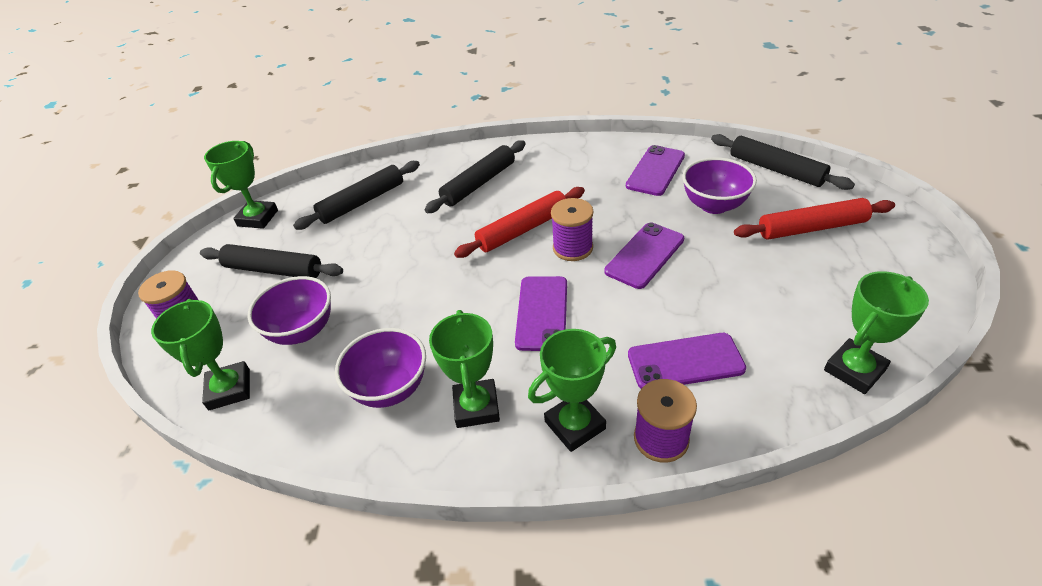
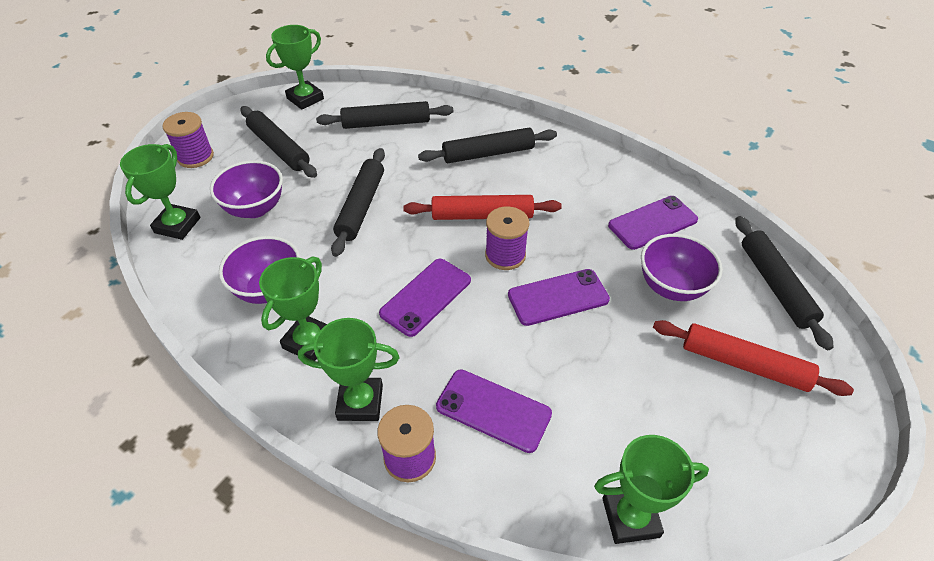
camera: 30 degrees right, 5 degrees up
(409, 276) = (361, 207): none -> black rolling pin

